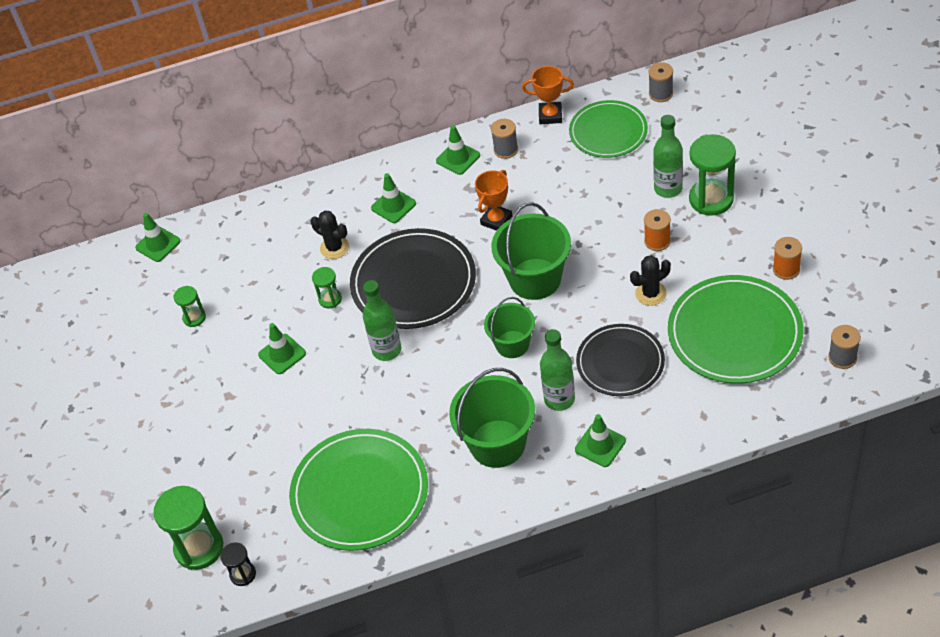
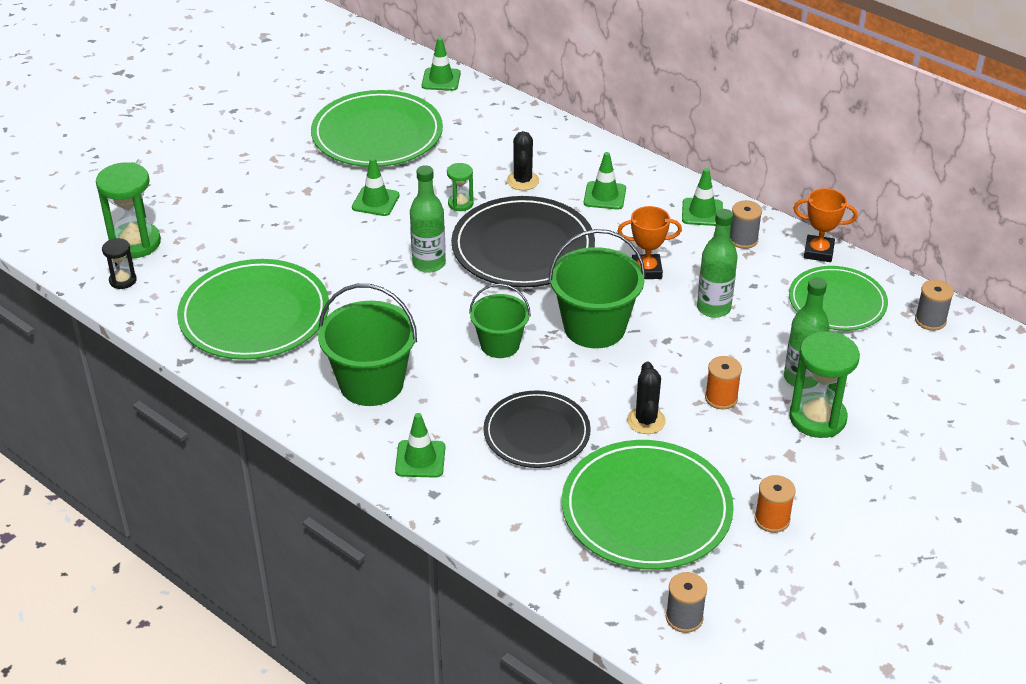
camera: 50 degrees right, 10 degrees down
(194, 318) = (377, 134): green hourglass -> green plate
(550, 115) = (818, 252): orange trophy -> orange trophy turned 45 degrees counterclockwise
(559, 399) = (456, 406): green bottle -> green bottle (713, 308)
(650, 293) = (646, 421): black cactus -> black cactus turned 60 degrees clockwise

